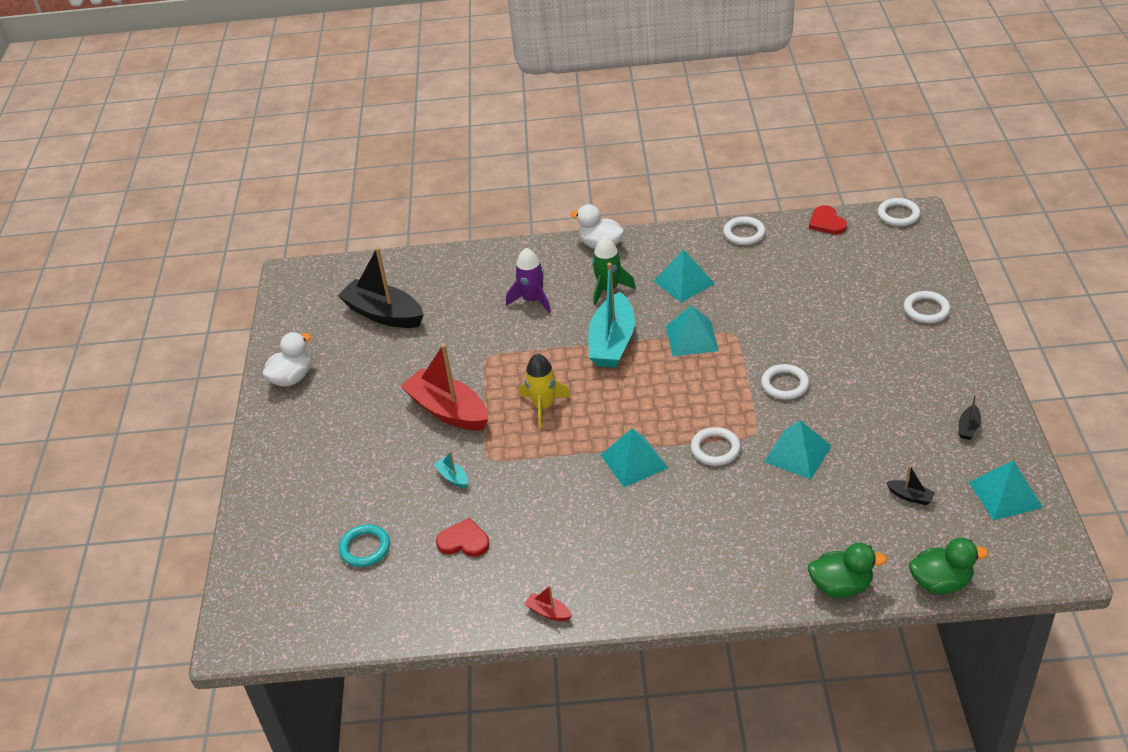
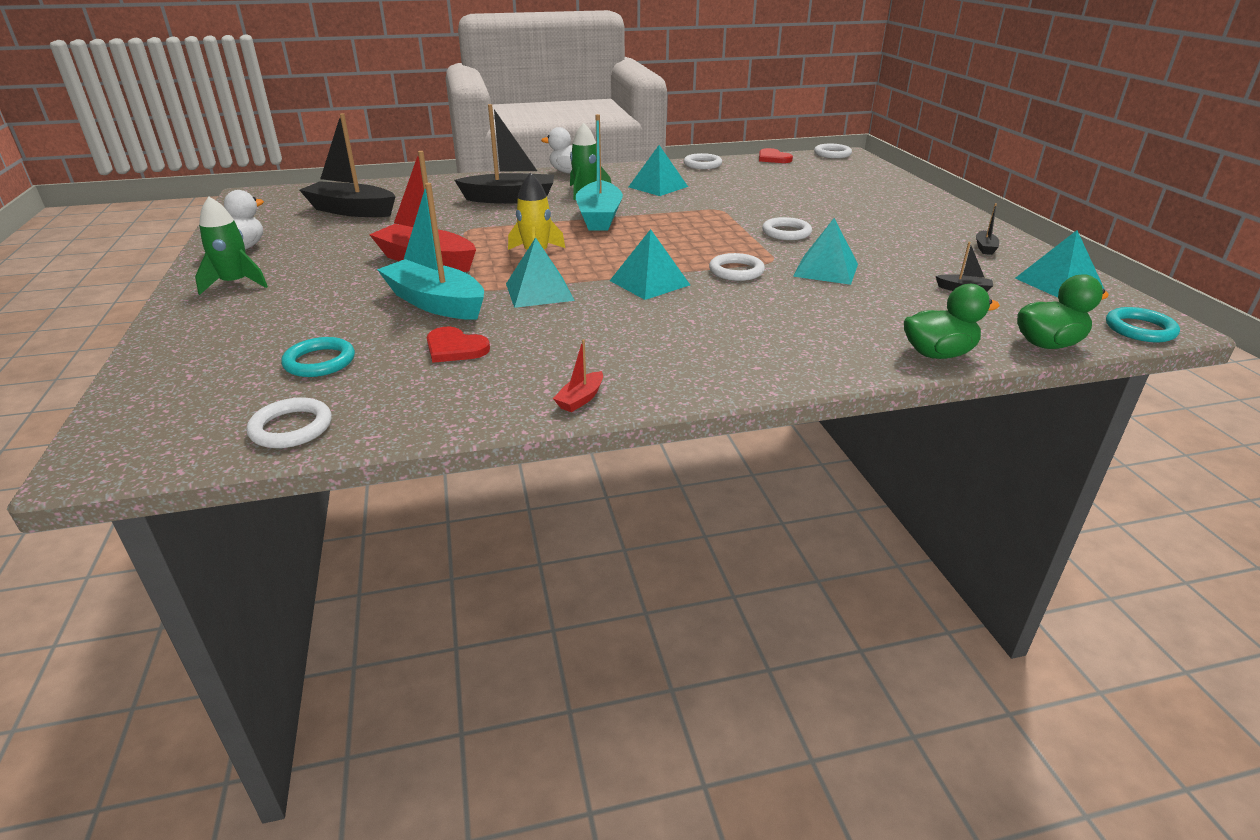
camera: 15 degrees left, 10 degrees down
(294, 434) = (236, 284): none -> green rocket
(452, 477) = (436, 303): turquoise boat -> turquoise boat, size x2.41
(464, 541) = (455, 348): red heart -> red heart turned 150 degrees counterclockwise
(532, 300) = (510, 199): purple rocket -> black boat
(548, 612) = (580, 399): red boat -> red boat turned 75 degrees counterclockwise
(691, 338) = (679, 212): turquoise pyramid -> turquoise pyramid (539, 292)
(926, 310) = (891, 192): white ring -> white ring (291, 428)
(1035, 570) = (1140, 329): none -> turquoise ring

